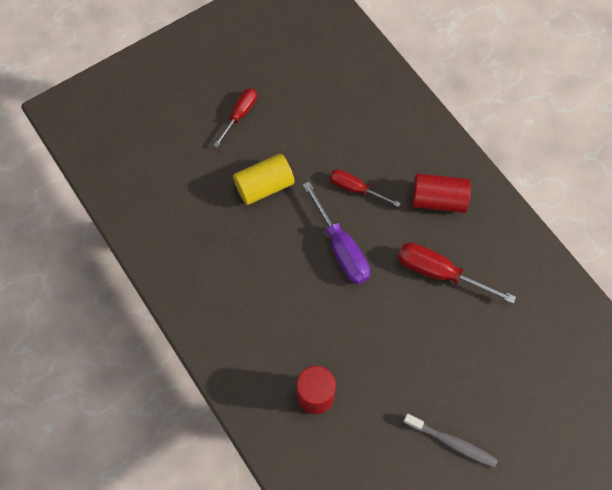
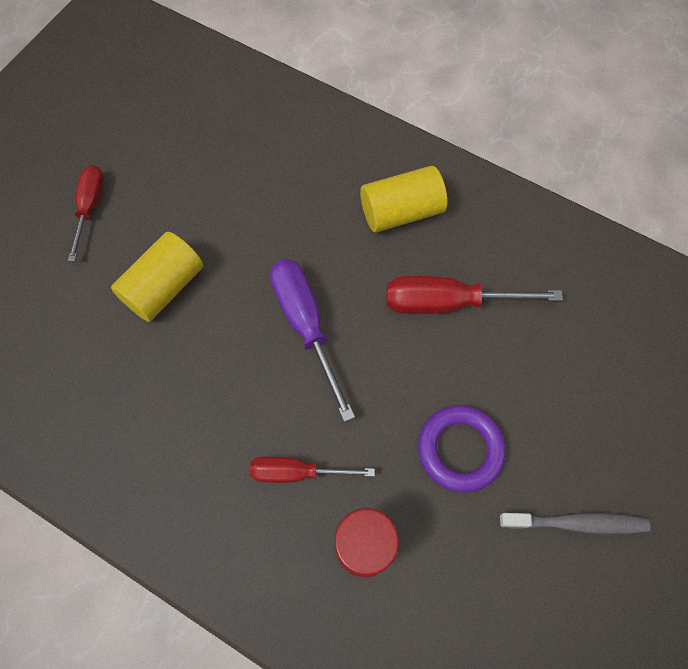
camera: 25 degrees left, 0 degrees up
(341, 248) = (305, 325): purple screwdriver -> purple screwdriver turned 150 degrees counterclockwise
(355, 189) = (289, 241): red screwdriver -> red screwdriver (297, 472)
(401, 366) = (460, 449): none -> purple ring
(438, 200) = (401, 212): red cylinder -> yellow cylinder

